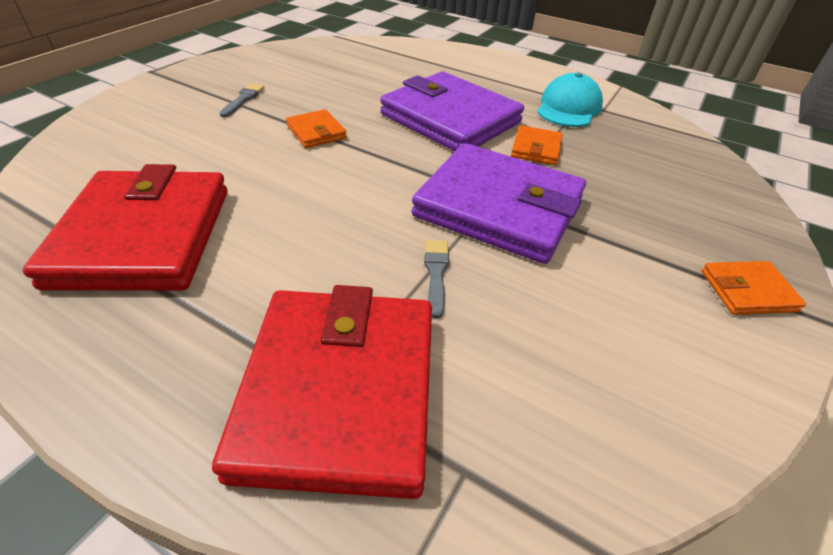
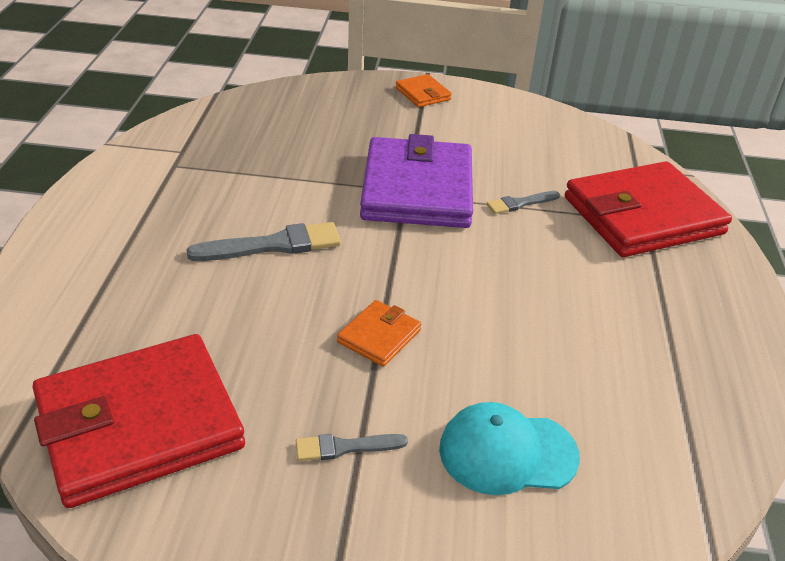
camera: 115 degrees left, 5 degrees down
(143, 236) = (638, 370): red wallet -> red wallet (139, 424)
(450, 118) = (273, 245): purple wallet -> grey brush
(536, 148) = (301, 182): orange wallet -> none
(568, 108) = (191, 172): turquoise cap -> turquoise cap (507, 452)

